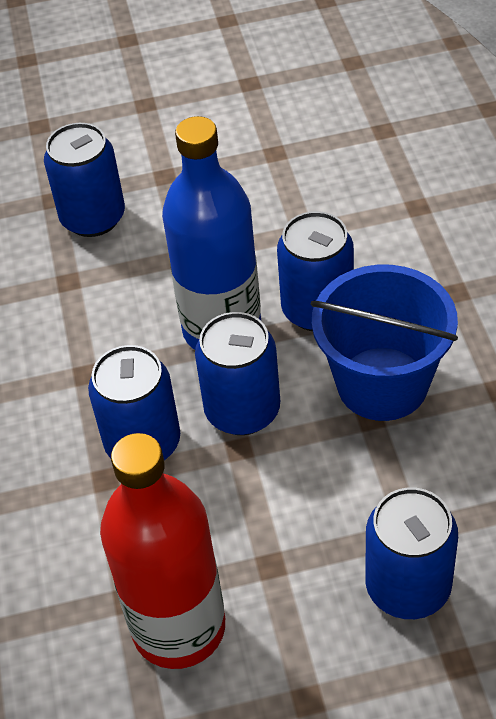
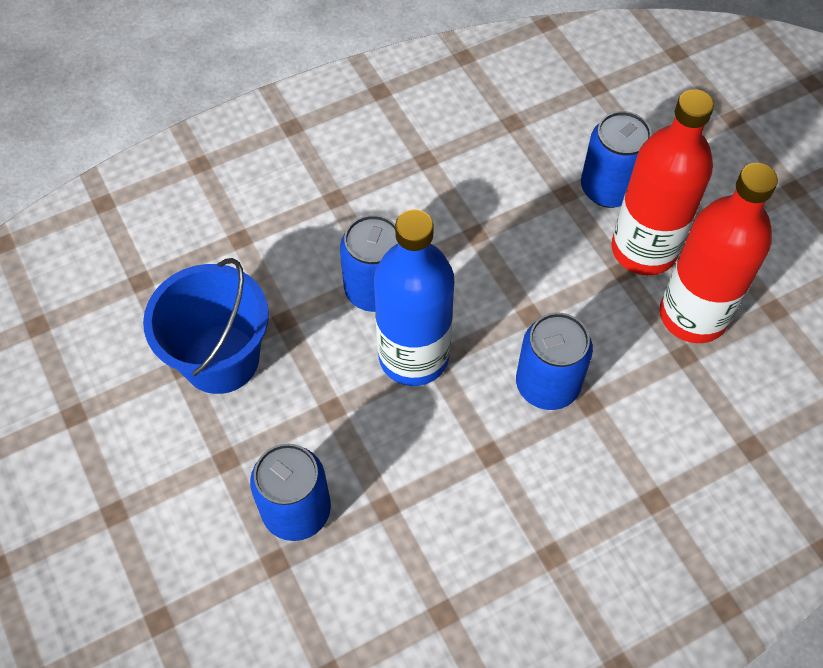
camera: 110 degrees left, 10 degrees up
(242, 410) = (494, 320): blue can -> none
(296, 600) = (644, 249): none -> red bottle
(382, 384) = (441, 231): blue bucket -> blue bucket (220, 359)

